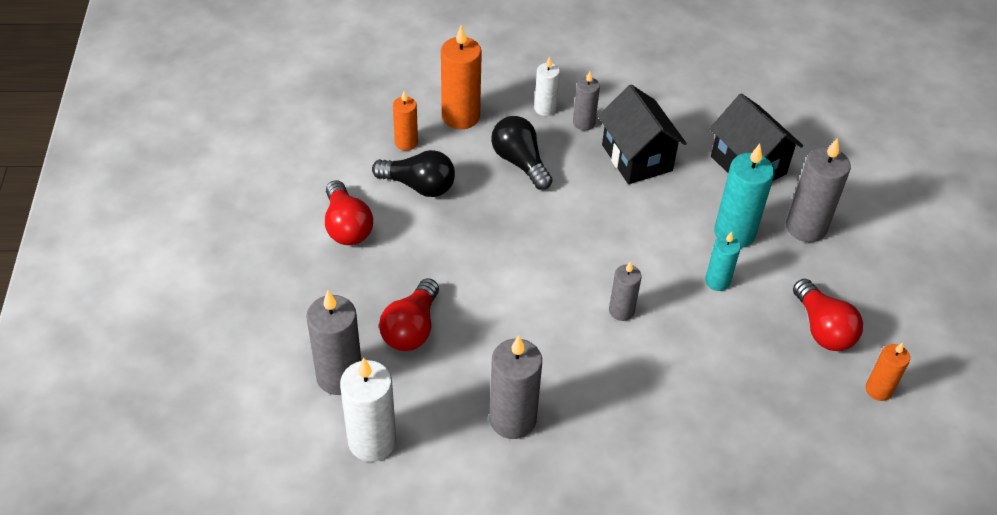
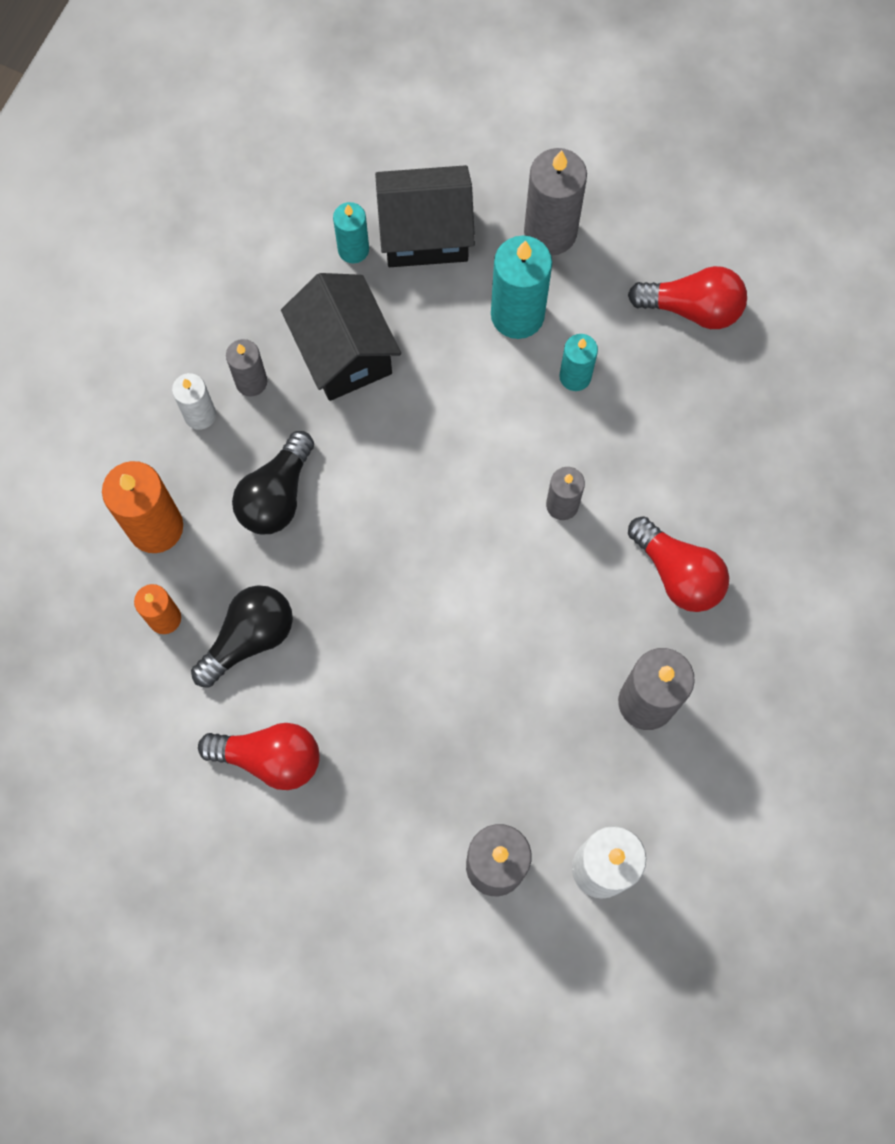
camera: 60 degrees left, 25 degrees up
(411, 328) = (468, 752): red light bulb -> red light bulb (678, 573)
(520, 162) = (276, 495): black light bulb -> black light bulb turned 60 degrees counterclockwise
(637, 158) = (344, 353): black house -> black house turned 60 degrees clockwise
(707, 135) = (353, 249): none -> turquoise candle
(878, 390) = (793, 304): orange candle -> none

